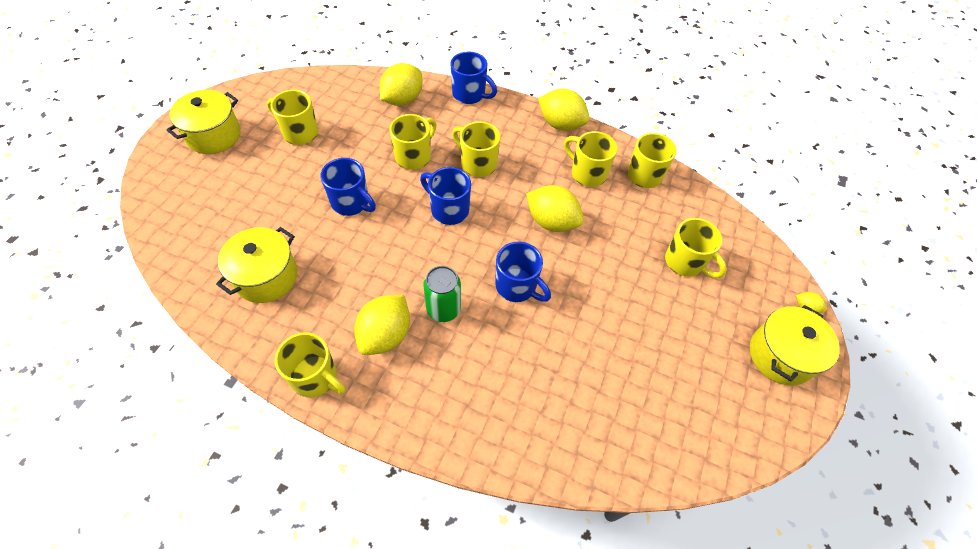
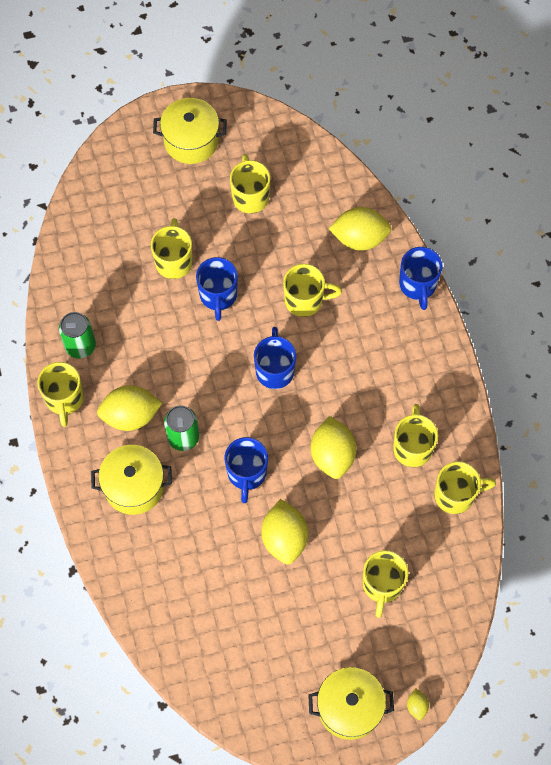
camera: 55 degrees right, 10 degrees up
(266, 277) = (108, 299): yellow pot -> yellow pot (134, 486)
(282, 328) = (80, 346): none -> green can
(477, 164) = (342, 354): yellow mug -> yellow mug (174, 261)
(561, 124) = (452, 386): yellow lemon -> yellow lemon (284, 538)

